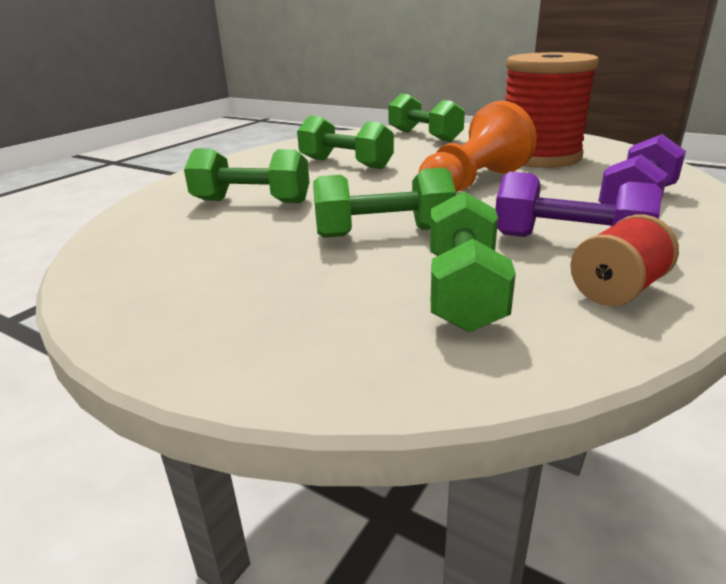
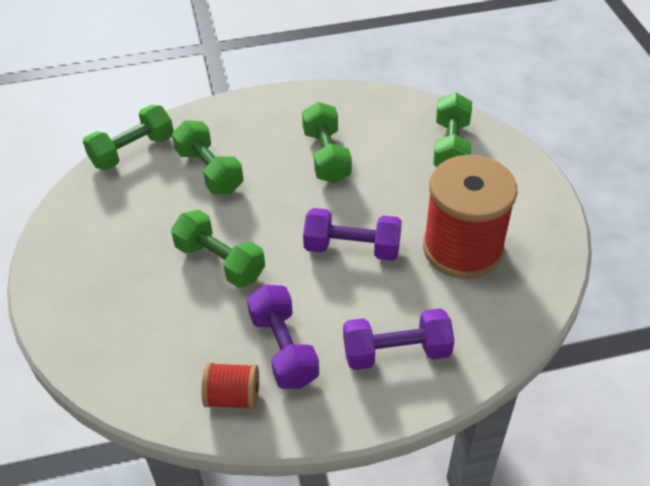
camera: 45 degrees right, 20 degrees up
(464, 291) = (177, 338): green dumbbell -> green dumbbell (132, 151)
(473, 183) = (352, 248): orange pawn -> purple dumbbell

